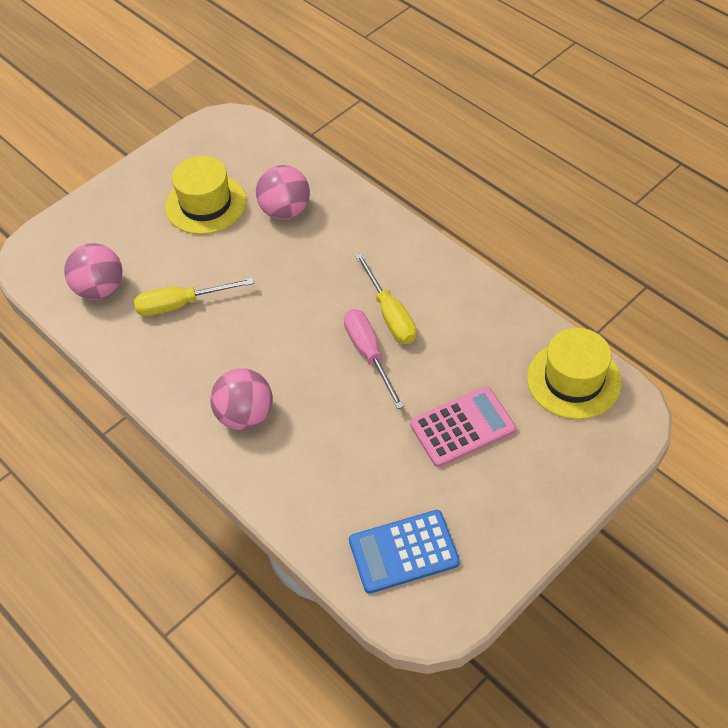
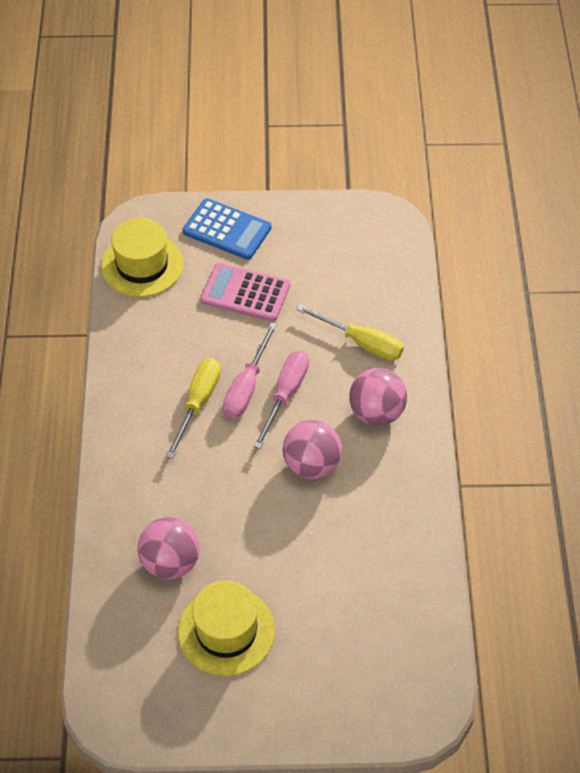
camera: 140 degrees left, 0 degrees up
(100, 289) = (392, 617): pink ball -> pink ball (311, 465)
(181, 304) = (340, 543): yellow screwdriver -> yellow screwdriver (361, 343)
(332, 372) = (285, 394): none -> pink screwdriver
(403, 551) = (363, 256): blue calculator -> blue calculator (227, 230)

